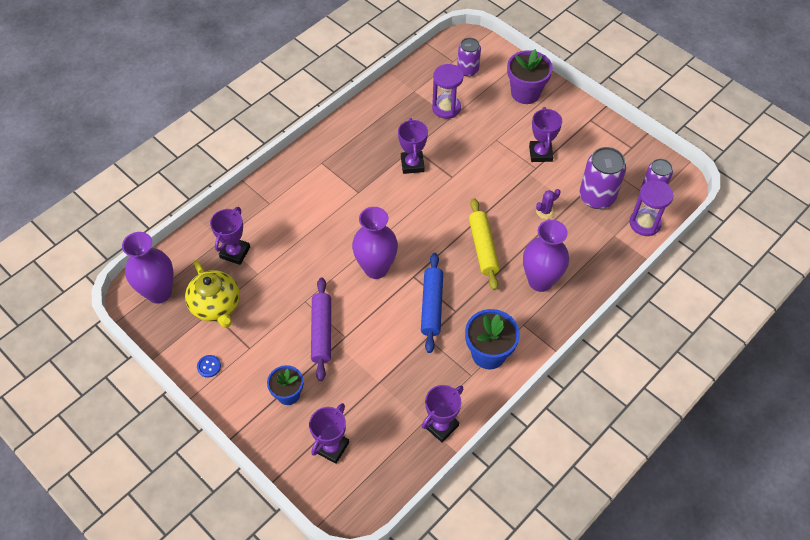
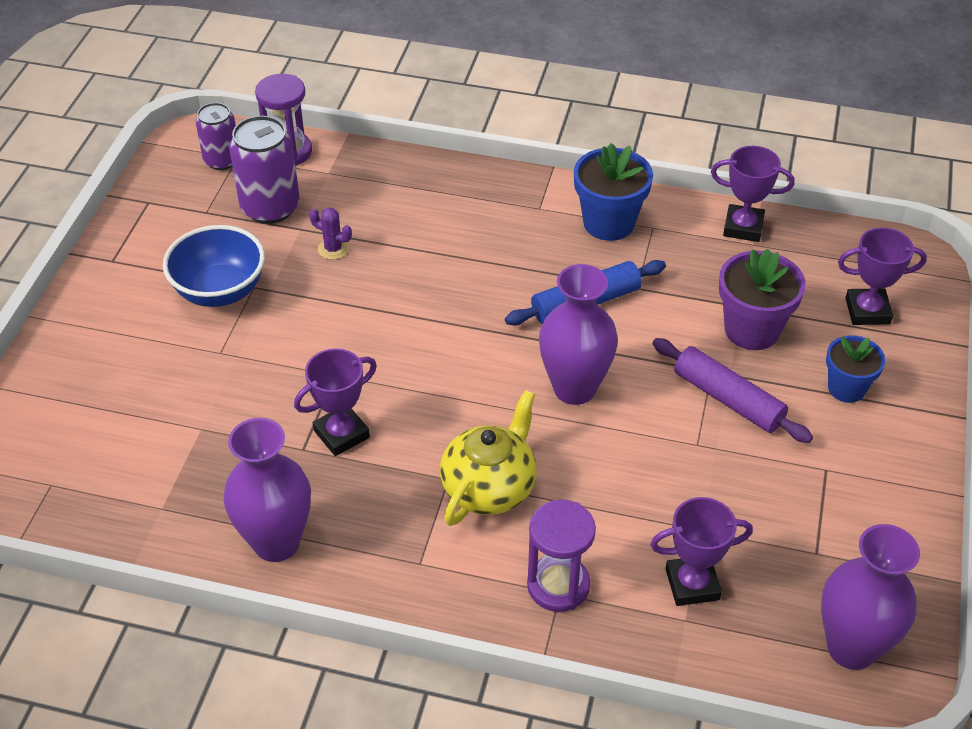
camera: 120 degrees left, 10 degrees down
(209, 366) = (897, 500): blue button -> none
(216, 306) = (802, 551): yellow teapot -> yellow teapot (489, 487)
(321, 332) = (727, 399): purple rolling pin -> purple rolling pin turned 75 degrees clockwise
(446, 108) = (182, 443): purple hourglass -> purple hourglass (558, 585)
(467, 70) = (66, 452): purple can -> none
(483, 248) = (447, 289): yellow rolling pin -> none
(525, 93) = (89, 355): purple flower pot -> purple flower pot (752, 330)
(540, 153) = (220, 291): purple trophy -> blue bowl
(540, 281) = (459, 215): purple vase -> purple vase (276, 542)

